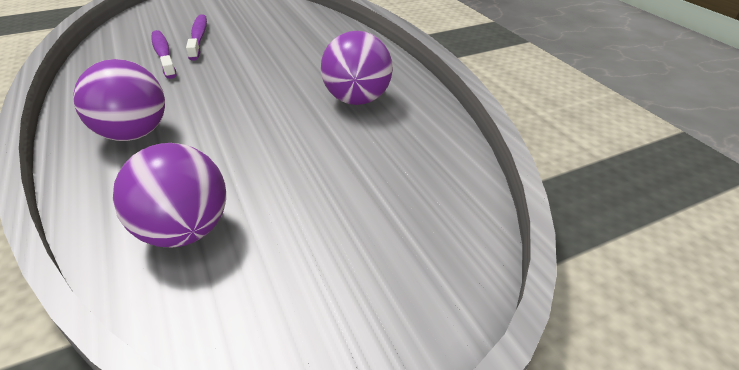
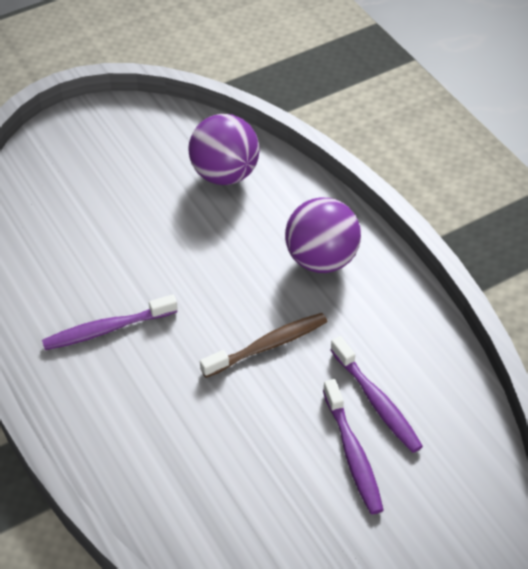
camera: 175 degrees right, 10 degrees up
(223, 83) = (268, 345): none -> brown toothbrush
(357, 100) = (106, 329): purple ball -> purple toothbrush

